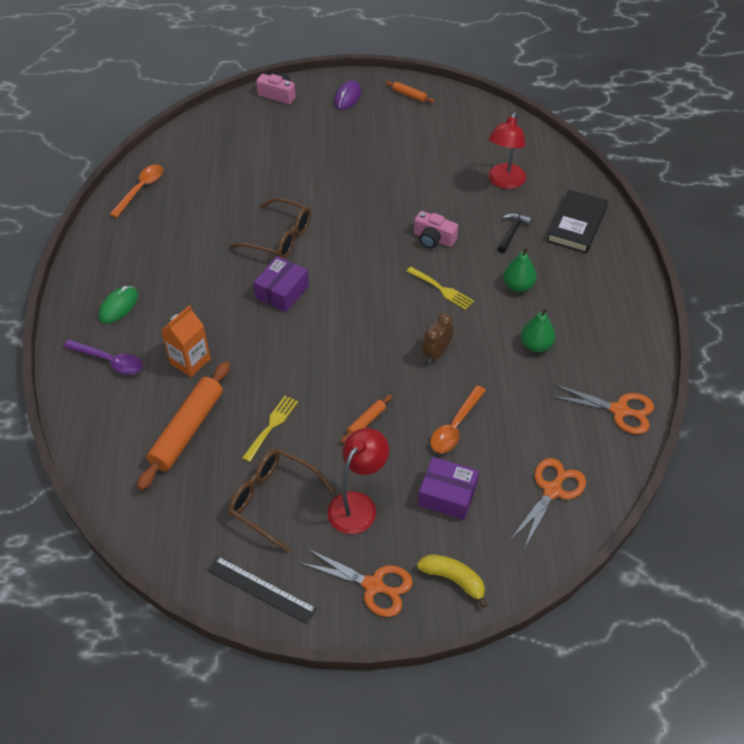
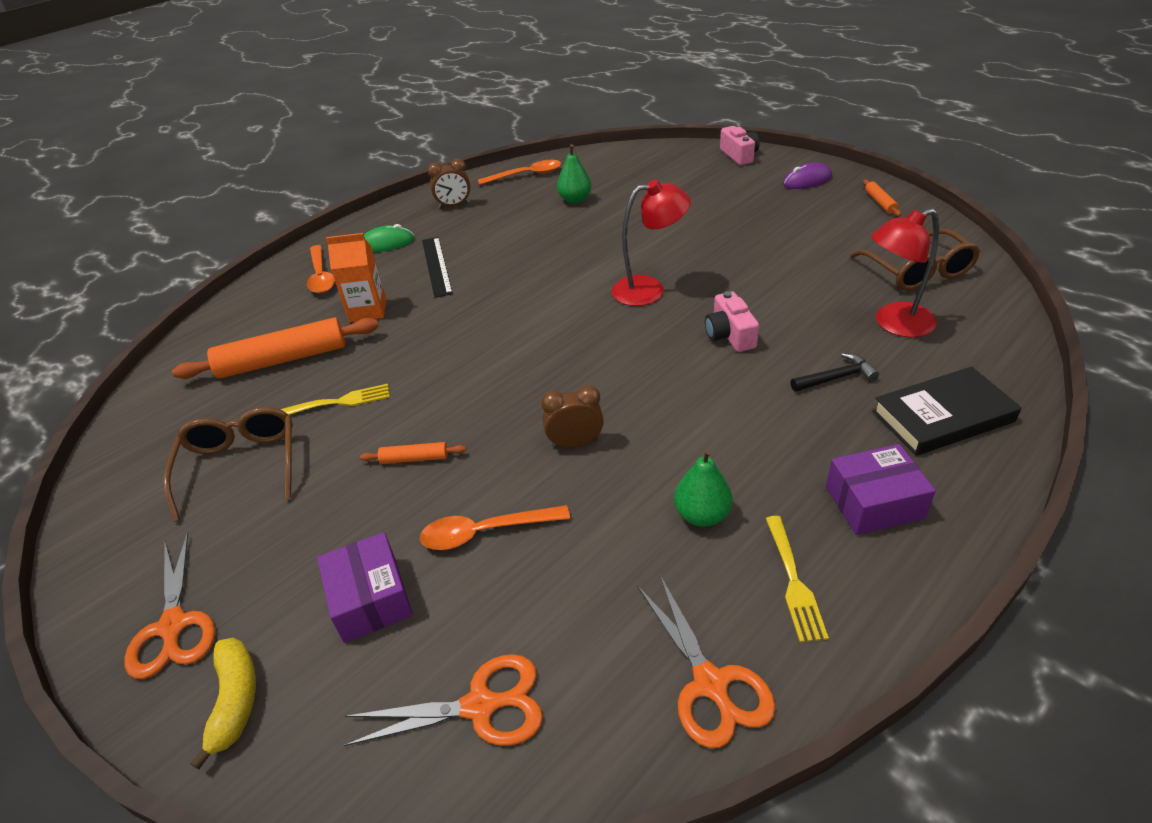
camera: 50 degrees right, 10 degrees down
(110, 361) = (321, 276): purple spoon -> orange spoon
(122, 246) = (454, 205): none -> brown clock
(261, 589) = (109, 536): black ruler -> black ruler (436, 266)
(280, 238) = (579, 258): brown glasses -> brown glasses (918, 272)
(282, 292) = (516, 300): purple box -> purple box (874, 502)
(358, 504) = (288, 531): red lamp -> red lamp (649, 289)
(442, 289) = (670, 386): yellow fork -> yellow fork (794, 582)
(518, 286) = (768, 436): green pear -> green pear (575, 200)

